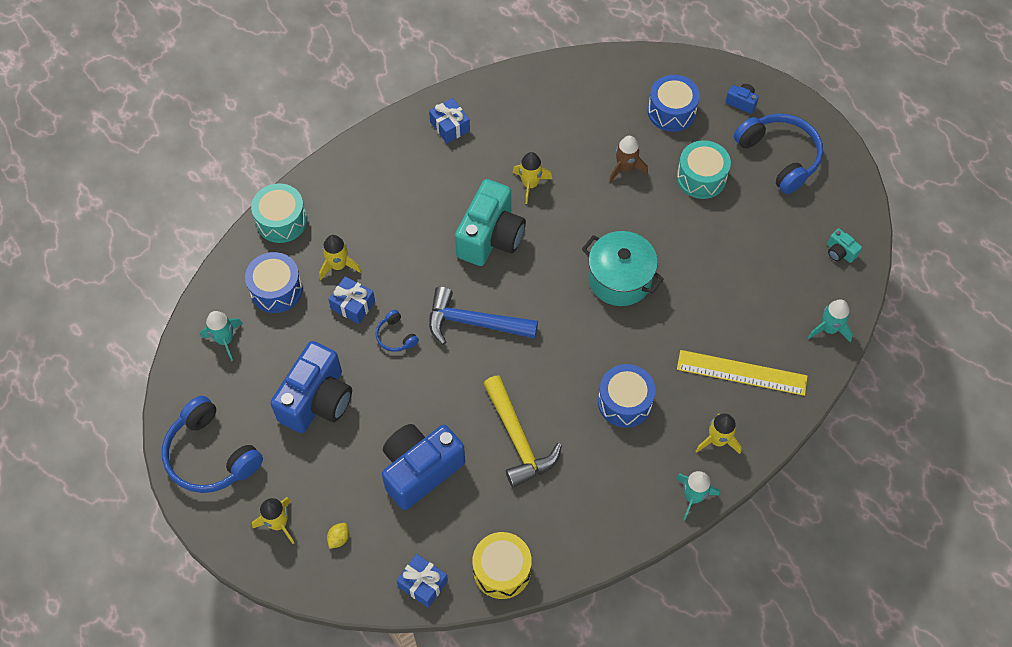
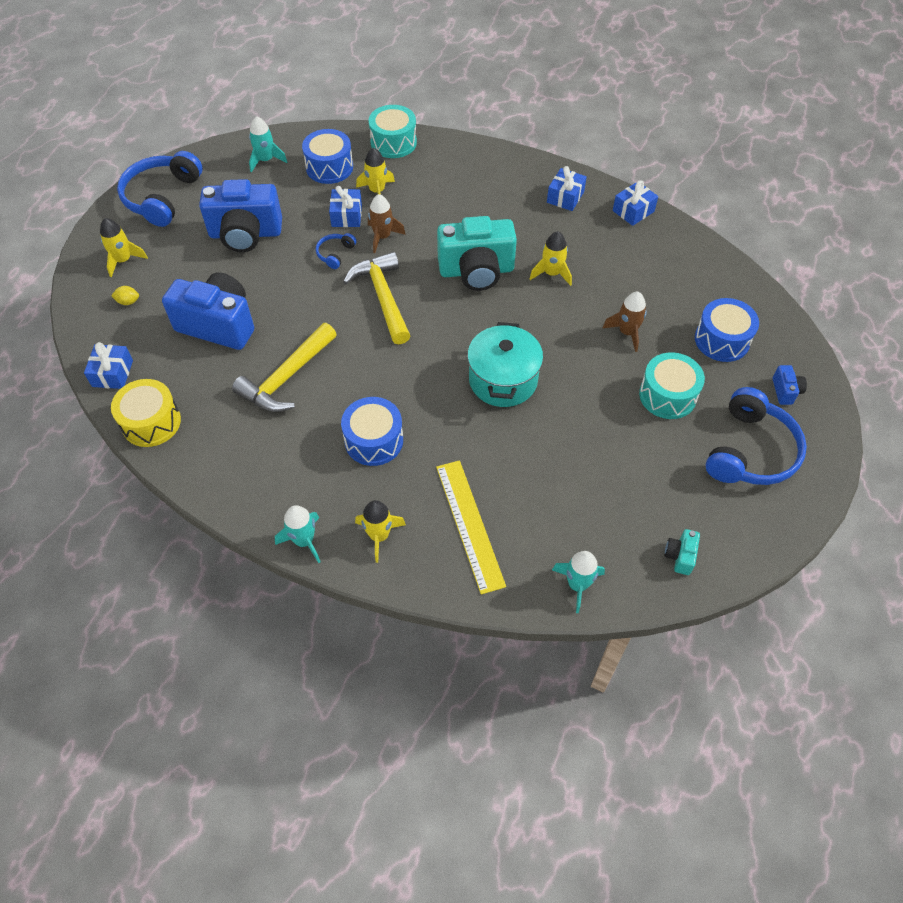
camera: 60 degrees right, 5 degrees down
(400, 289) = (382, 237): none -> brown rocket
(473, 323) = (383, 297): blue hammer -> yellow hammer
(500, 88) = (633, 211): none -> blue gift

